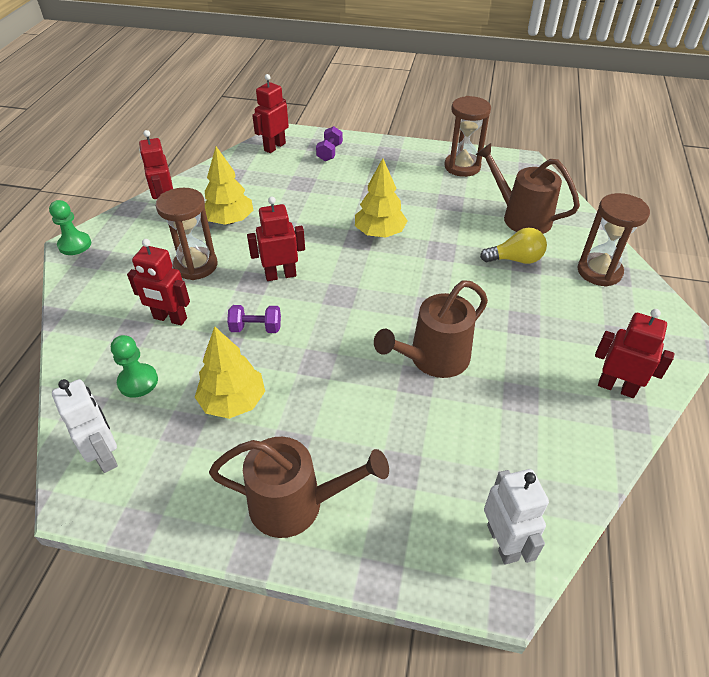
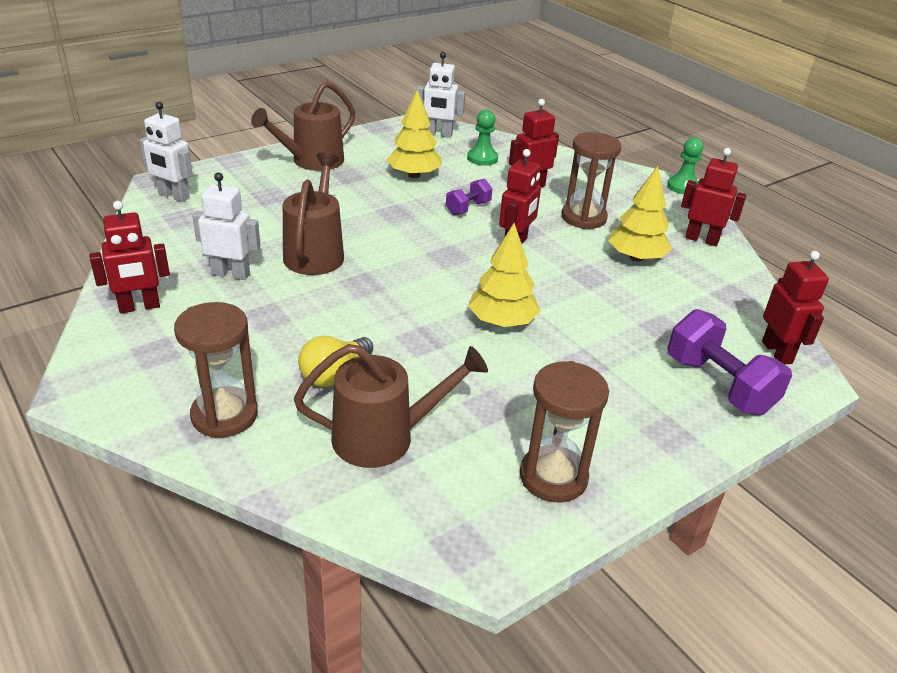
camera: 130 degrees right, 10 degrees down
(329, 152) = (719, 385): purple dumbbell -> purple dumbbell, size x1.82
(521, 378) = (231, 274): none -> white robot

